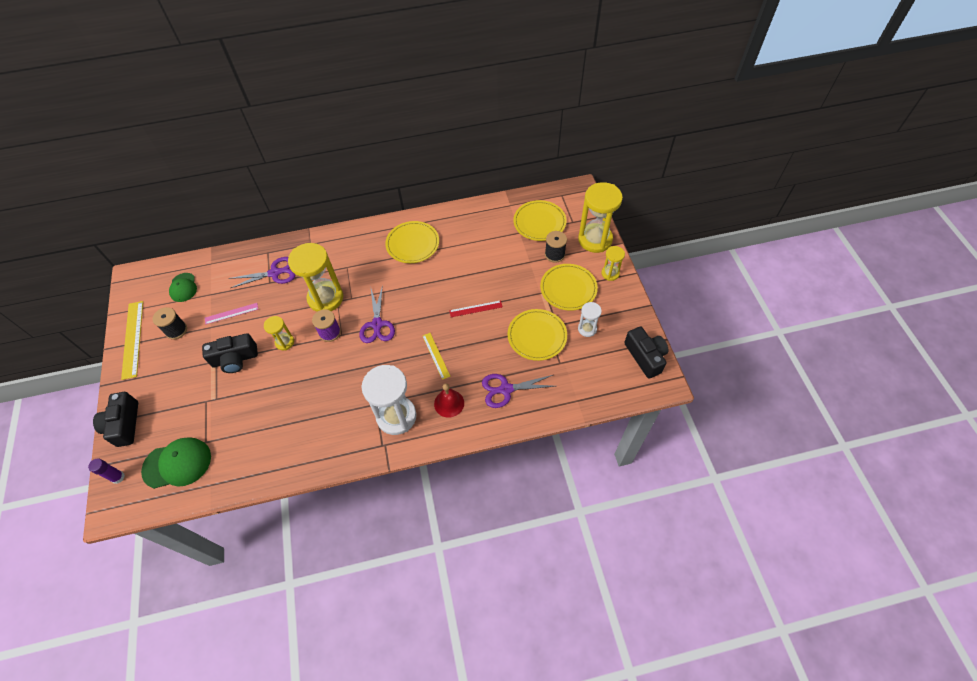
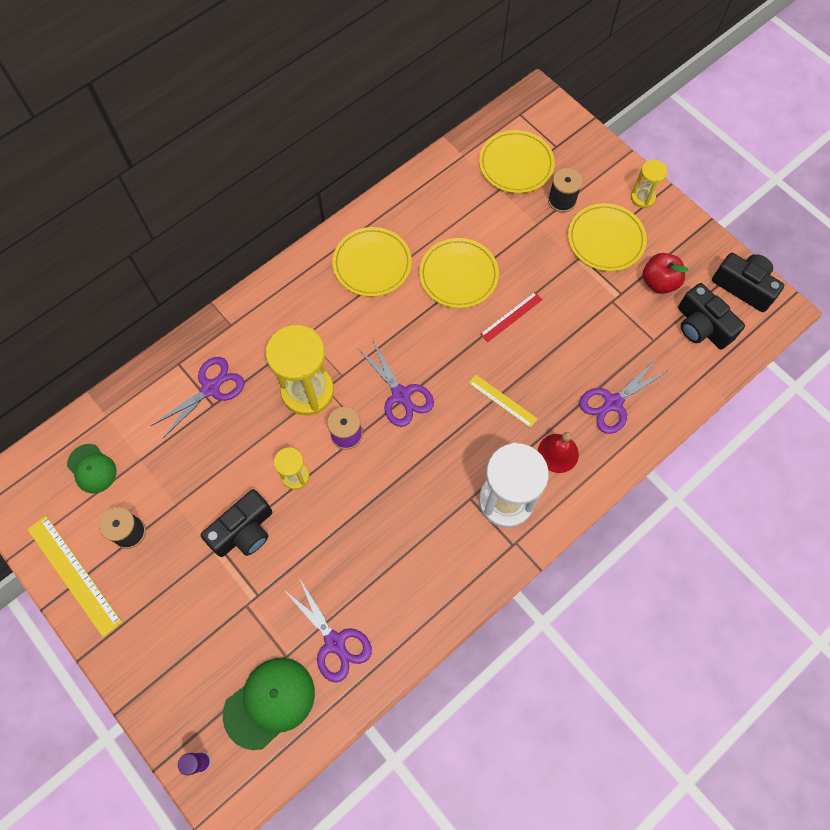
camera: 30 degrees left, 10 degrees up
(124, 424) = (155, 692): black camera -> black camera (702, 326)
(231, 313) = (191, 472): pink ruler -> none
(237, 448) = (335, 642): none -> purple scissors
(537, 336) = (607, 318): yellow plate -> yellow plate (458, 275)
(587, 329) = (659, 282): white hourglass -> red apple
(595, 239) = (598, 159): yellow hourglass -> none

